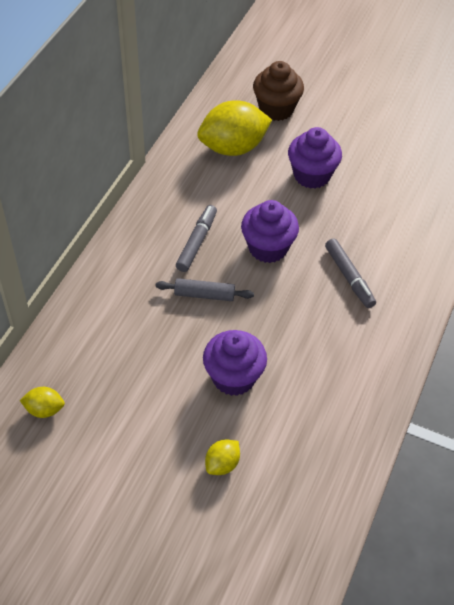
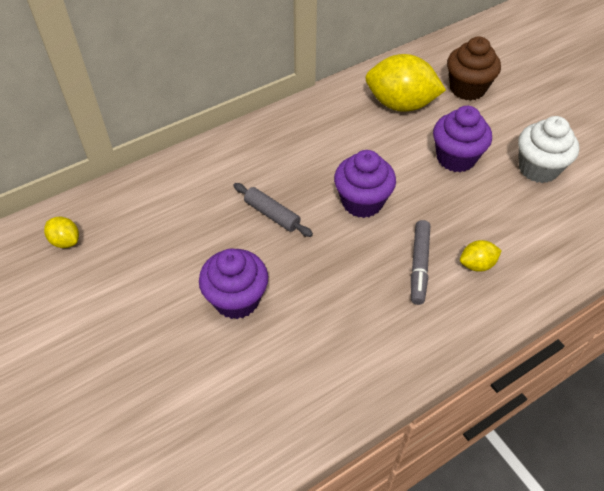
camera: 35 degrees right, 0 degrees up
(197, 242) = (303, 167): grey marker -> none
(222, 464) = (161, 371): yellow lemon -> yellow lemon (477, 264)
(378, 155) = (538, 168): none -> white cupcake

